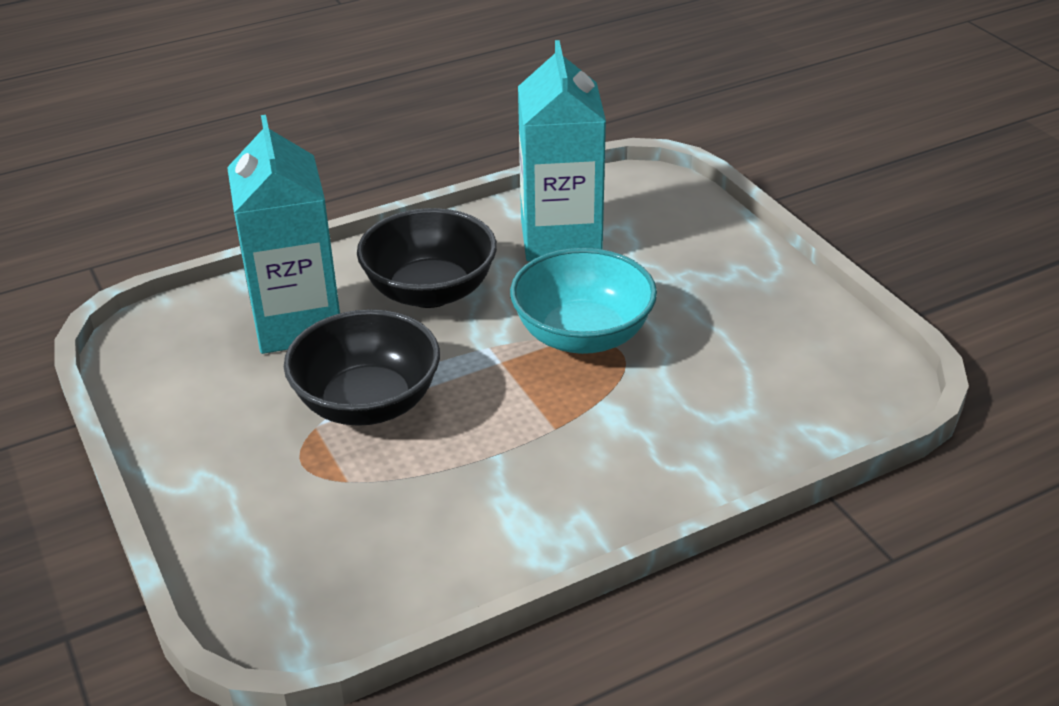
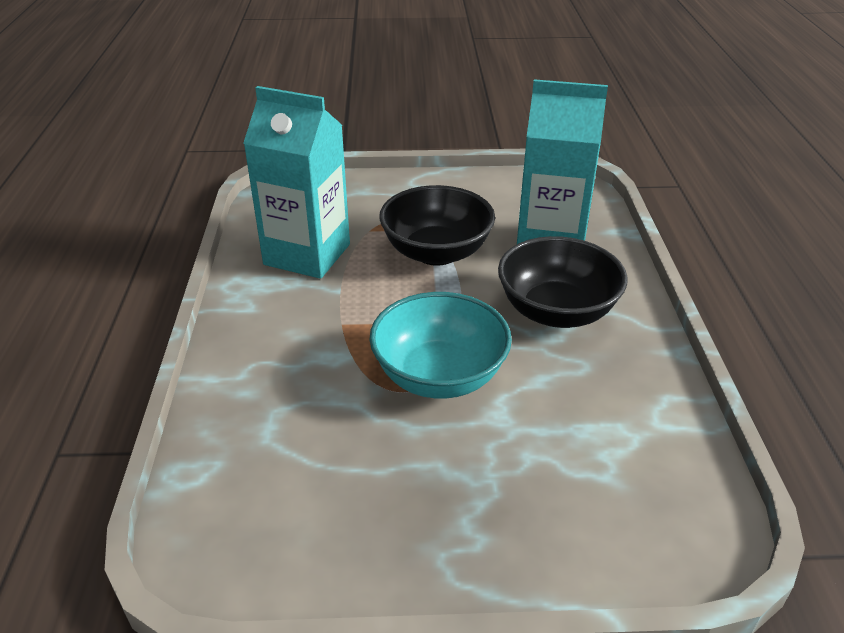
camera: 115 degrees right, 0 degrees up
(560, 238) = (604, 416): turquoise carton -> turquoise carton (307, 254)

